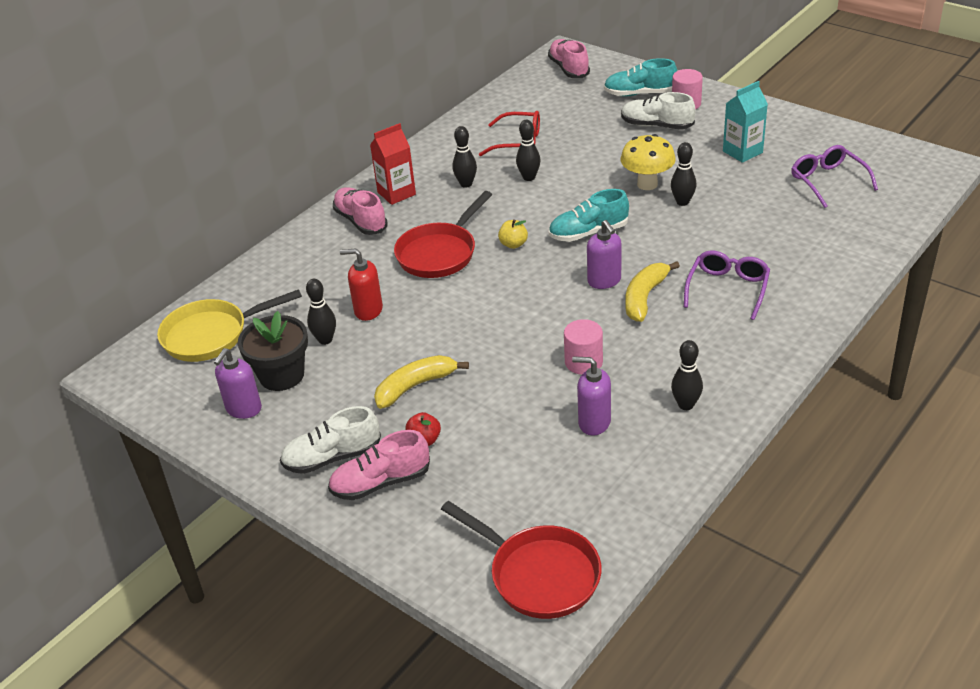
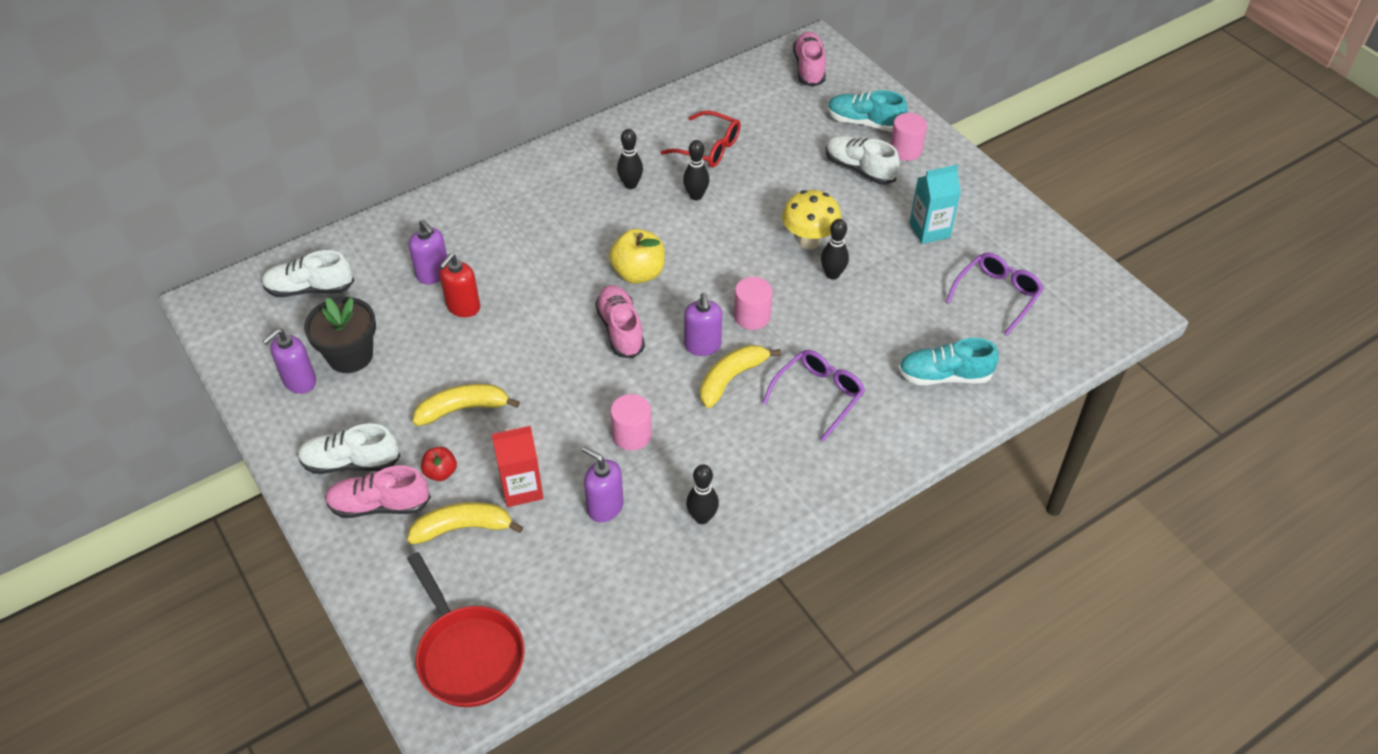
camera: 15 degrees right, 10 degrees up
(211, 335) = (310, 289): yellow pan -> white shoe
(324, 293) = (433, 274): none -> purple soap dispenser
(325, 340) = (408, 328): black bowling pin -> none
(361, 221) = (508, 199): pink shoe -> pink shoe (620, 330)
(368, 310) = (463, 307): red soap dispenser -> red soap dispenser turned 90 degrees counterclockwise
(396, 193) = (558, 175): red carton -> red carton (522, 488)
(439, 253) = (563, 261): red pan -> none
(472, 476) = (463, 527): none -> yellow banana
(513, 244) = (638, 273): yellow apple -> yellow apple, size x1.80
(588, 233) = (718, 282): turquoise shoe -> turquoise shoe (944, 376)
(633, 249) = (752, 316): none -> pink cylinder
(827, 181) = (997, 295): purple glasses -> purple glasses turned 45 degrees clockwise

